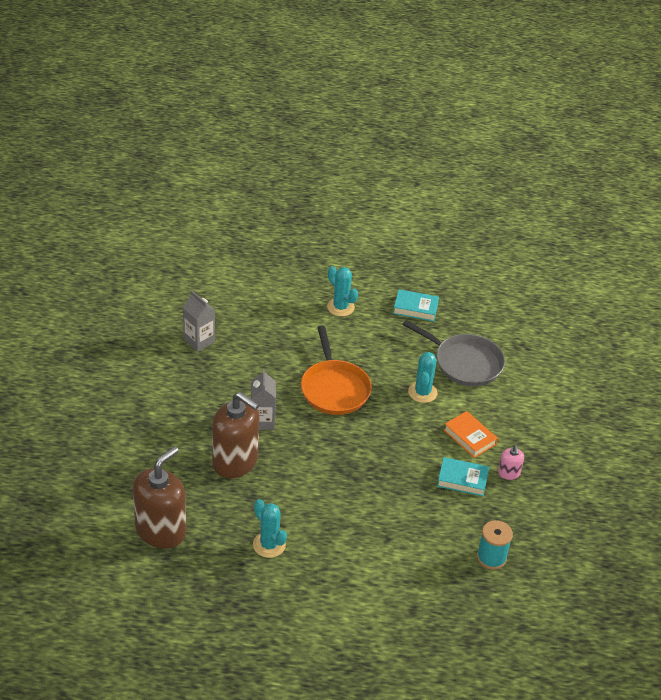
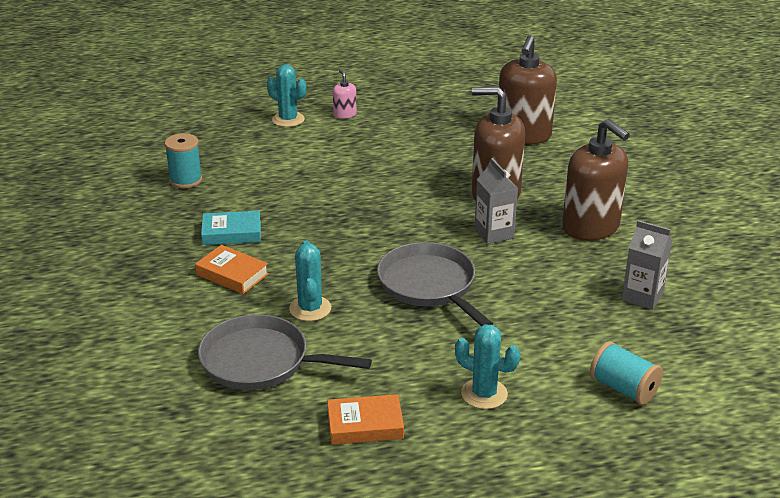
camera: 165 degrees right, 10 degrees down
(186, 406) = (591, 227): none -> brown soap dispenser
(260, 289) = (623, 388): none -> turquoise spool
(269, 545) = (415, 146): turquoise cactus -> turquoise cactus (288, 119)
(334, 389) = (429, 285): orange pan -> grey pan
(415, 308) = (365, 425): turquoise book -> orange book
(508, 473) = (175, 250): pink soap dispenser -> pink soap dispenser (345, 114)

